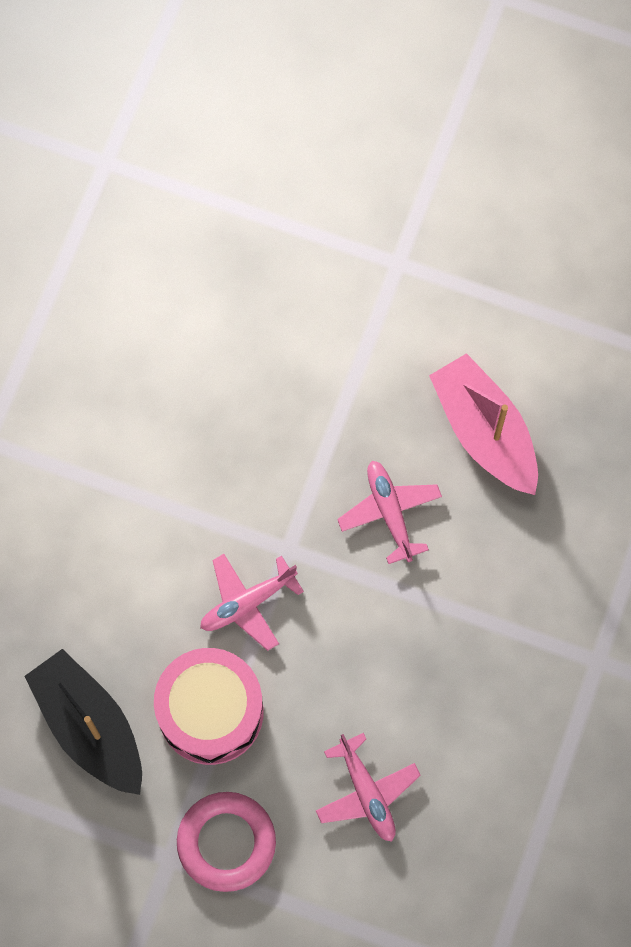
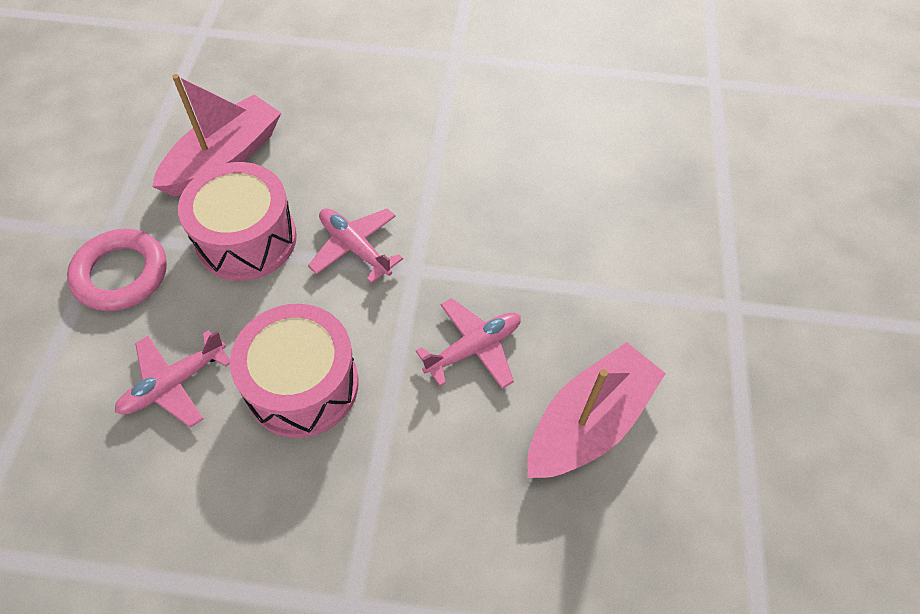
camera: 75 degrees right, 15 degrees down
(90, 727) = (224, 159): black boat -> pink boat
(394, 674) = (303, 385): none -> pink drum

